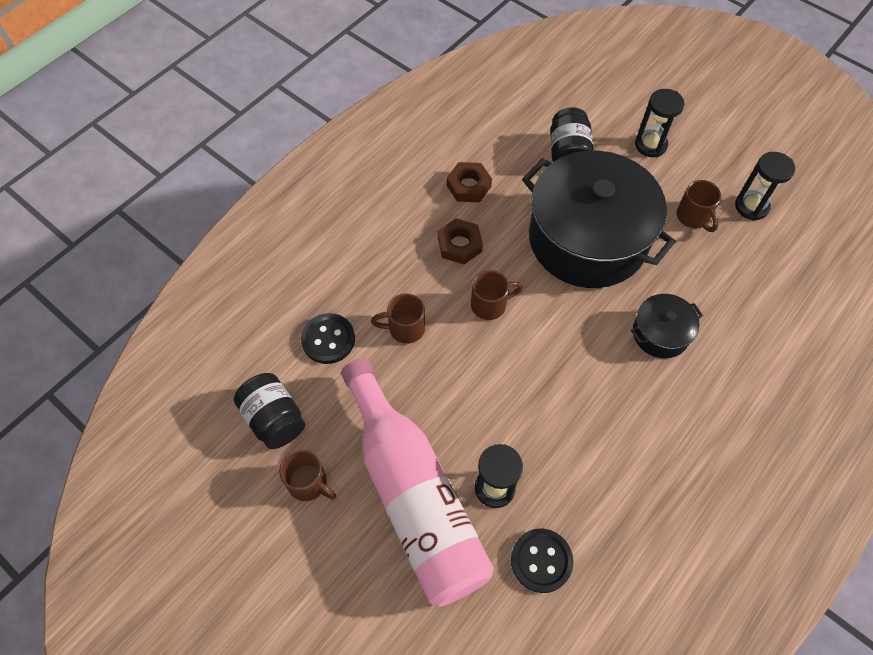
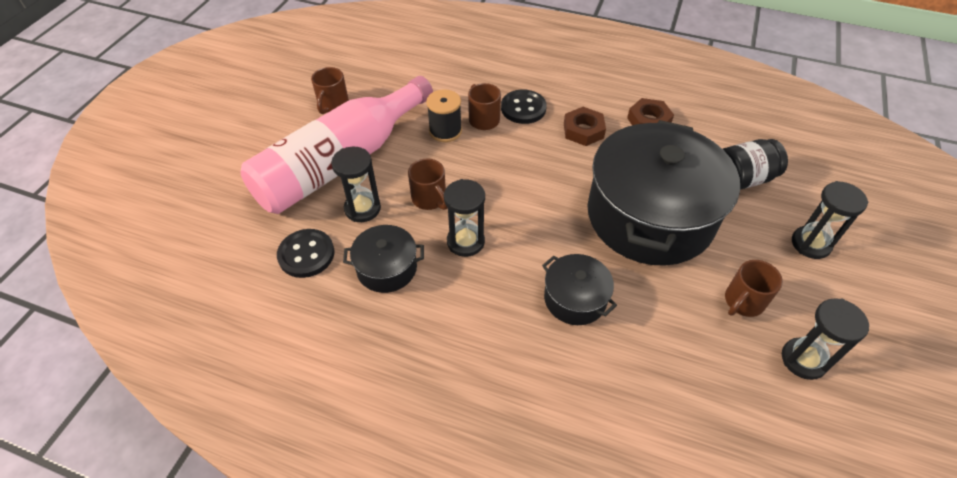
camera: 70 degrees right, 10 degrees down
(274, 419) = (376, 75): black jar -> none
(328, 339) = (452, 82): black button -> black button (523, 108)
(407, 371) = (445, 131): none -> black spool
(490, 305) = (534, 164): brown mug -> brown mug (430, 199)
(571, 400) = (465, 242): none -> black hourglass
(582, 483) = (387, 268): none -> black pot

